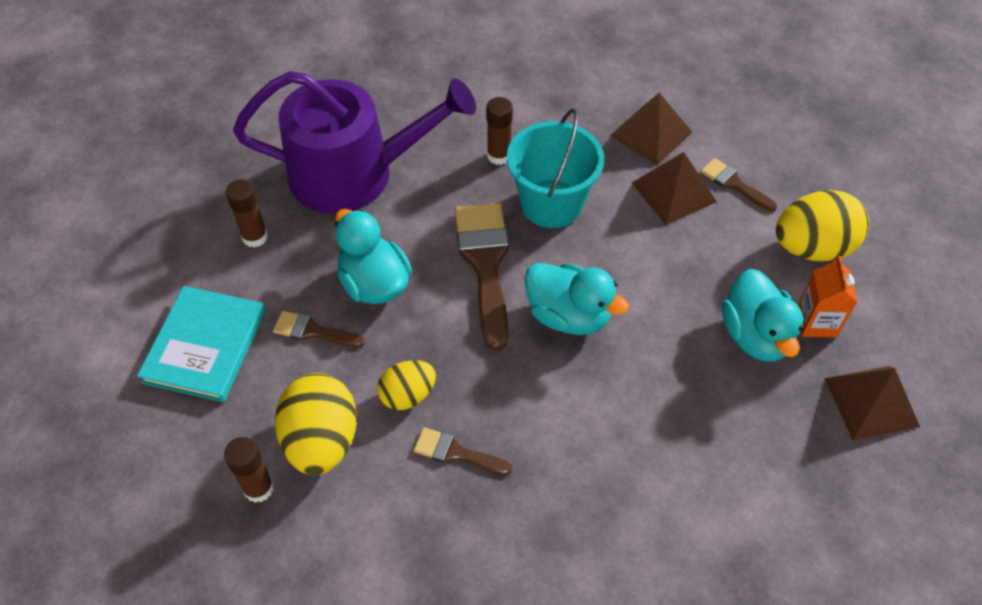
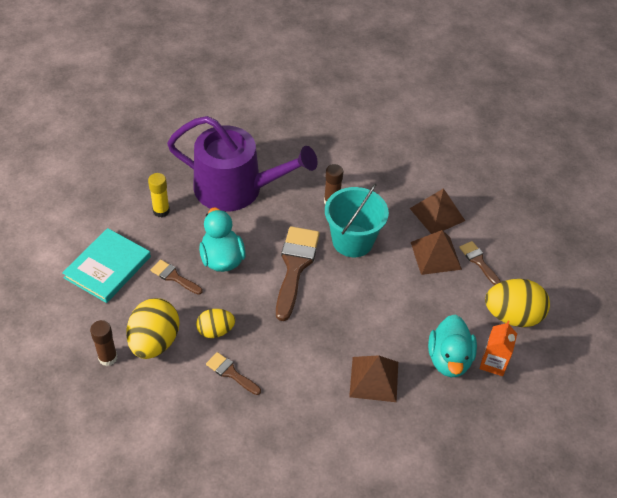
camera: 15 degrees right, 5 degrees down
(255, 237) = (161, 211): brown glue stick -> yellow glue stick
(568, 315) = (334, 313): turquoise duck -> none
(871, 402) = (507, 422): brown pyramid -> brown pyramid (374, 379)

